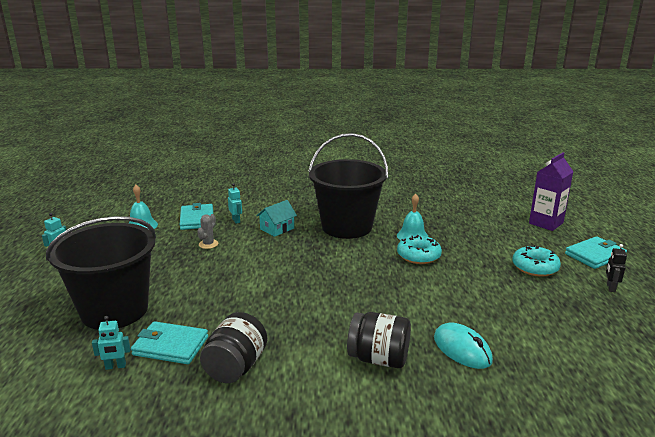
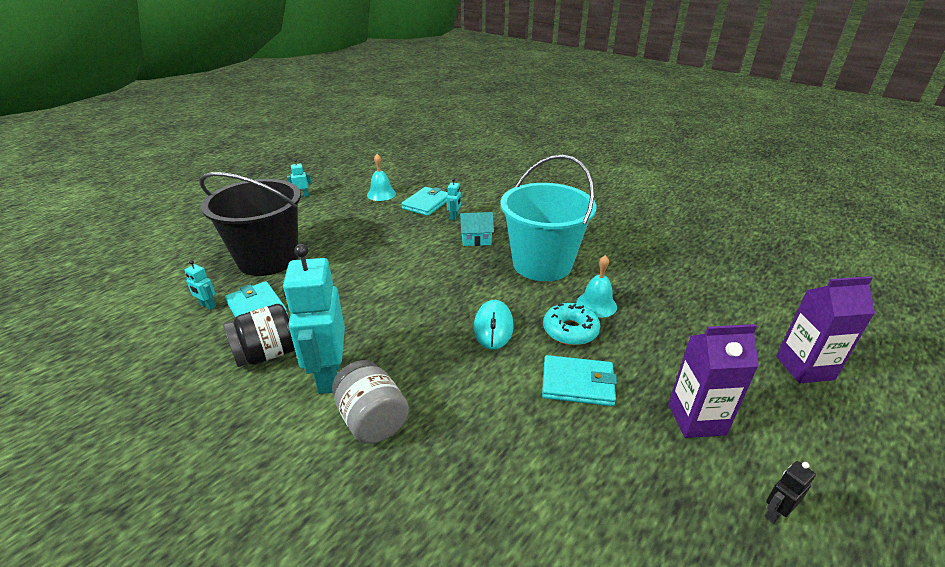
camera: 40 degrees right, 10 degrees up
(208, 244) = (403, 230): grey cactus -> none
(308, 353) = (328, 375): none -> turquoise robot
(347, 227) = (542, 264): black bucket -> turquoise bucket
(378, 359) = (372, 420): black jar -> grey jar
(462, 349) = (459, 465): turquoise mouse -> turquoise mouse (493, 327)
(535, 267) = (696, 419): turquoise donut -> purple carton
(595, 255) = (820, 452): turquoise wallet -> turquoise wallet (578, 383)

